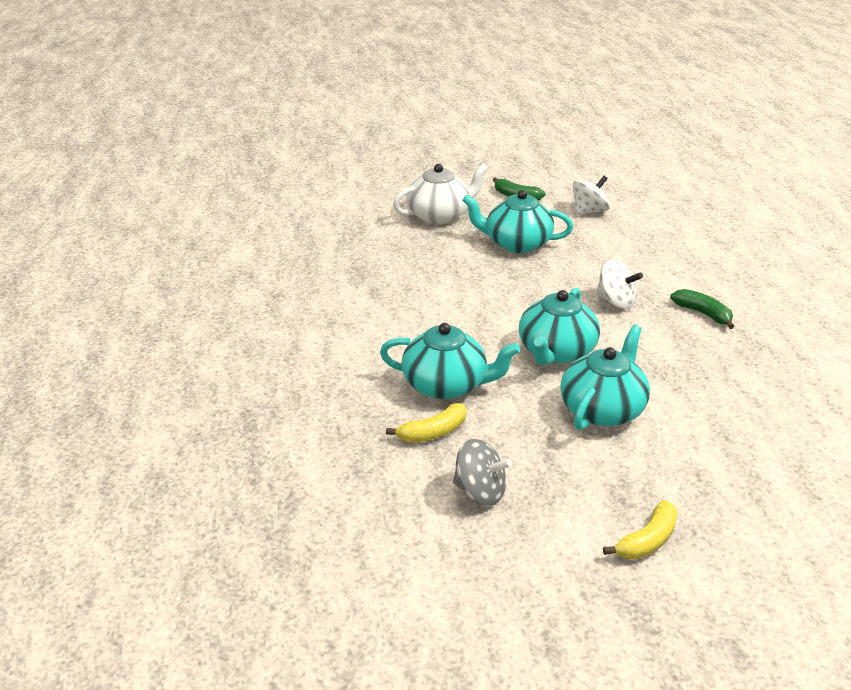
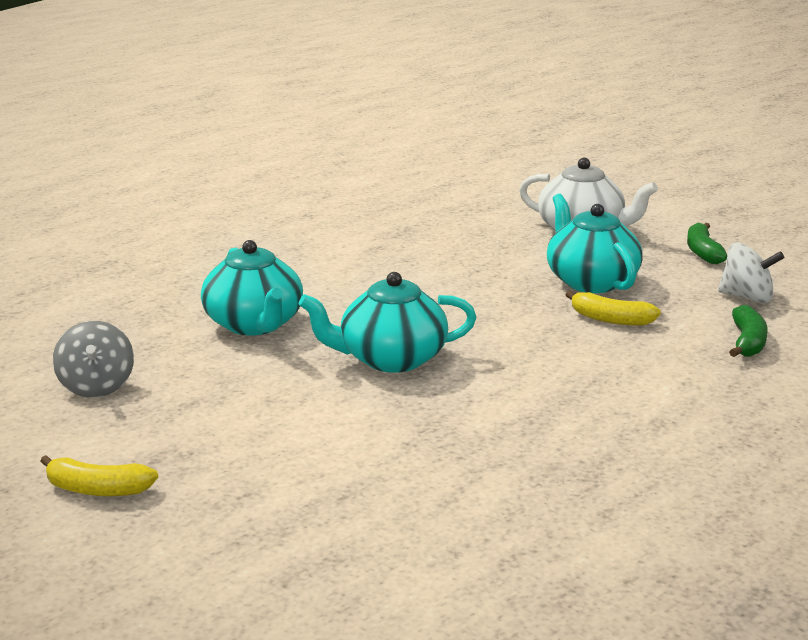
camera: 55 degrees right, 10 degrees down
(433, 432) = (168, 340): yellow banana -> yellow banana (610, 319)
(602, 409) = (310, 410): turquoise teapot -> none
(616, 301) = (551, 364): white spinning top -> none
(703, 314) = (610, 423): green banana -> green banana (747, 342)

